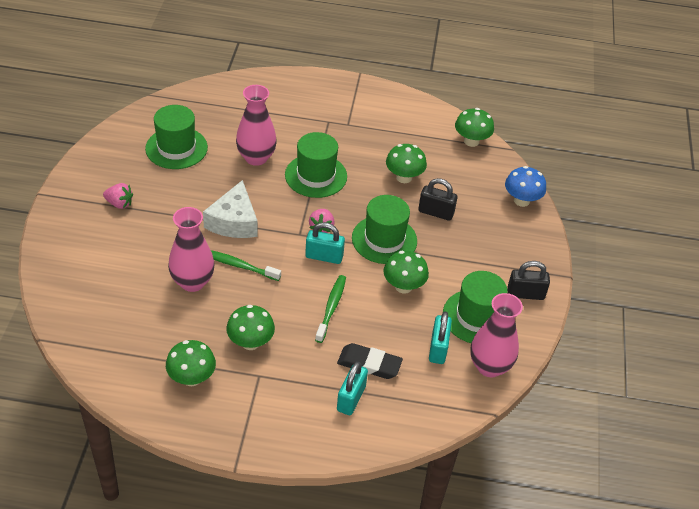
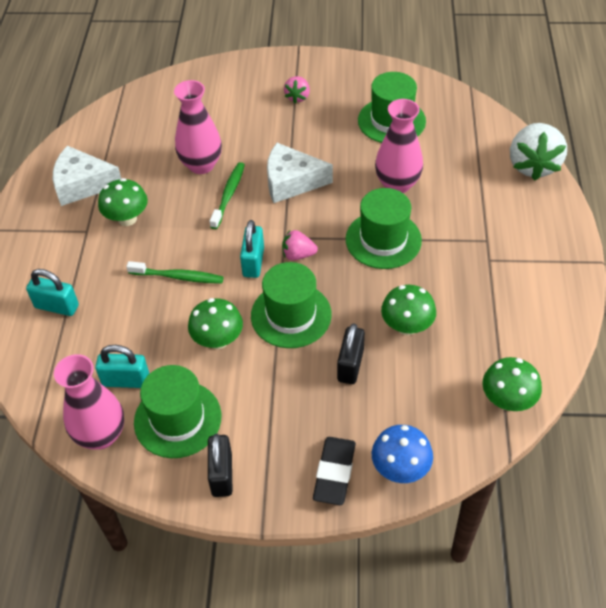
camera: 90 degrees right, 5 degrees up
(192, 378) = (82, 184): green mushroom -> white cheese
(256, 82) = (532, 165): none -> white strawberry
(369, 364) = (102, 318): black eraser -> black eraser (334, 473)

